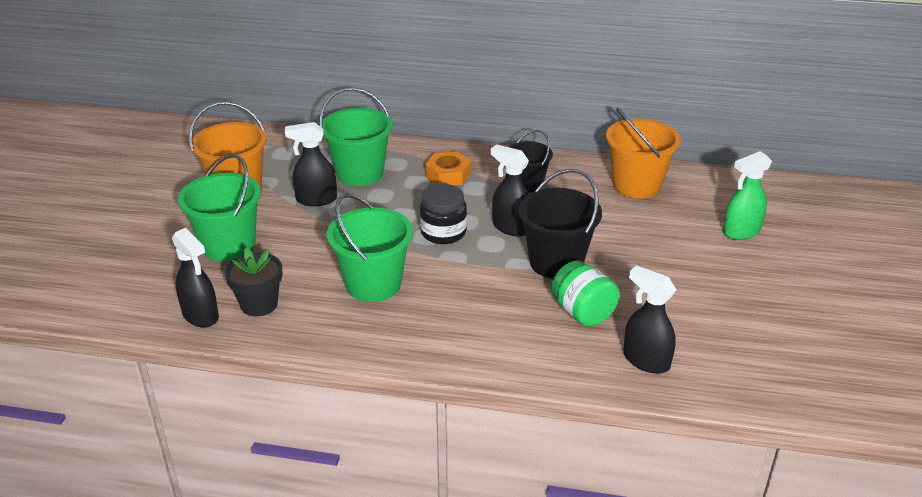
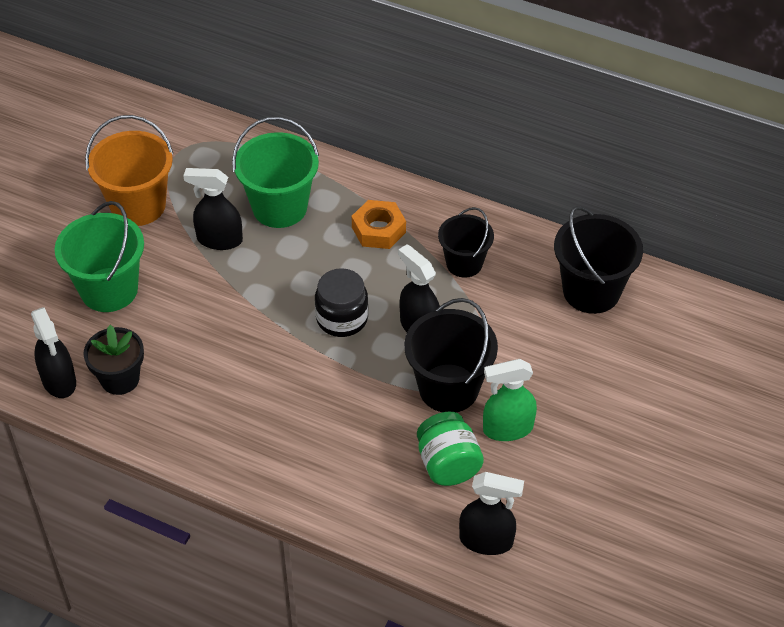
camera: 15 degrees right, 15 degrees up
(373, 284) = (243, 377): green bucket -> none
(636, 185) = (591, 291): orange bucket -> black bucket
(645, 360) = (486, 541): black spray bottle -> black spray bottle turned 135 degrees clockwise
(741, 232) = (679, 388): green spray bottle -> green spray bottle (507, 429)

